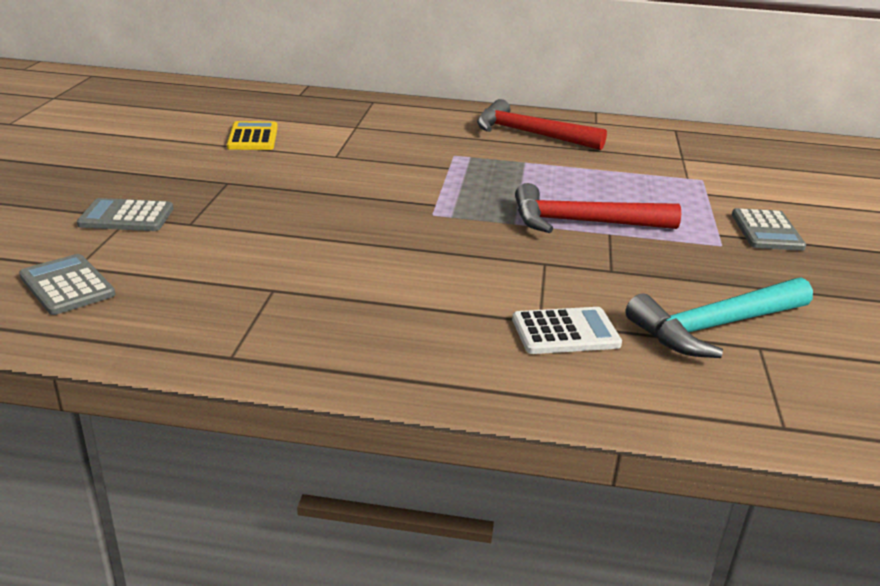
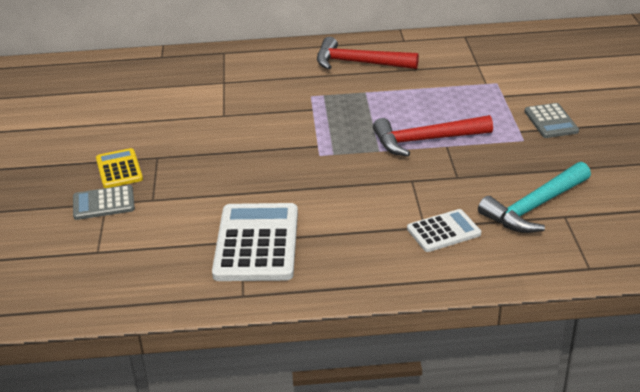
camera: 10 degrees left, 5 degrees up
(67, 285) = (101, 268): grey calculator -> none
(253, 137) = (150, 109): yellow calculator -> yellow calculator (119, 169)
(291, 296) = (256, 243): none -> white calculator

